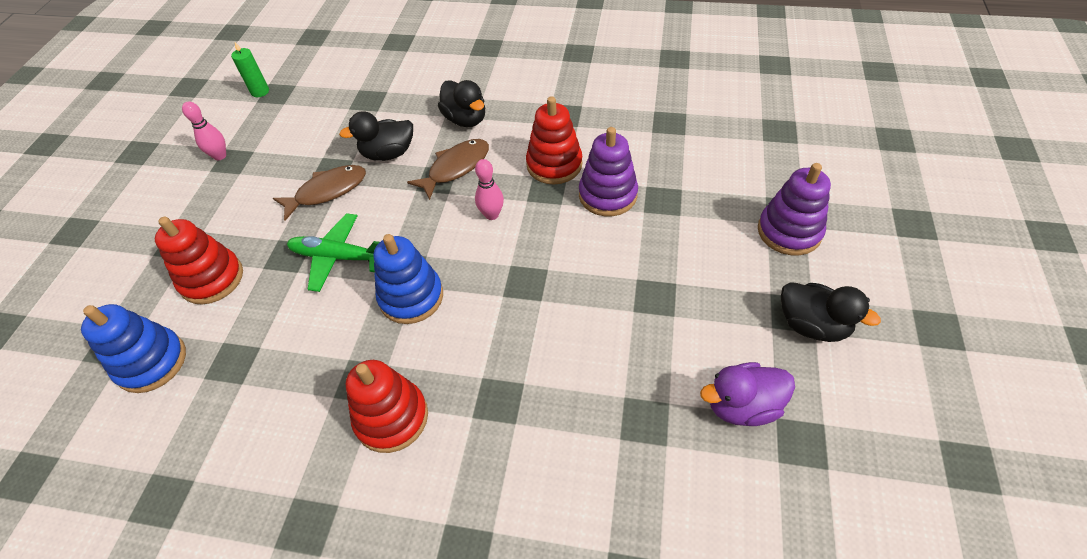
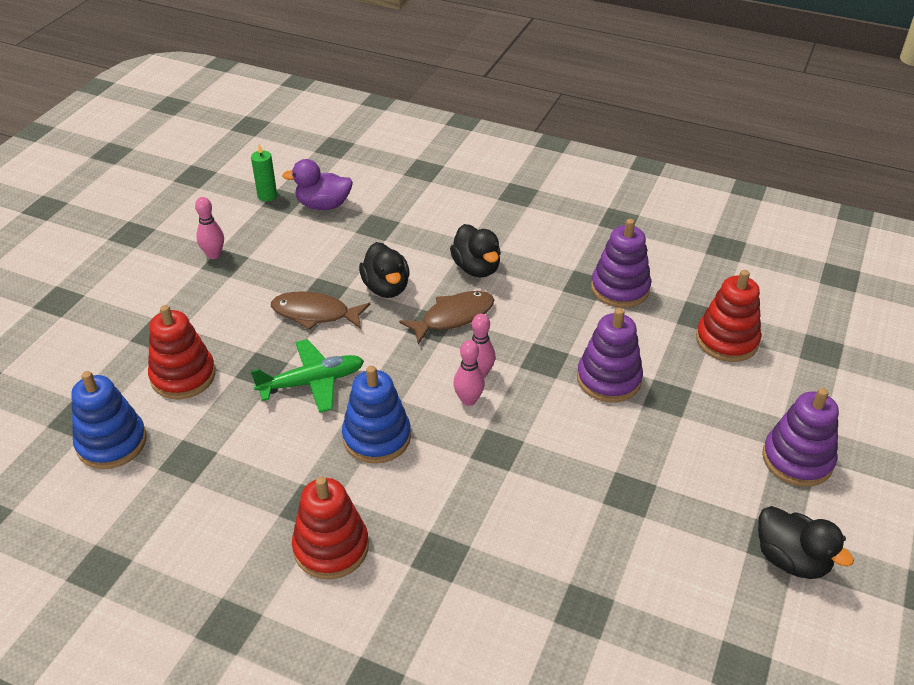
camera: 10 degrees right, 10 degrees down
(327, 191) = (315, 314): brown fish -> brown fish turned 150 degrees counterclockwise
(338, 257) = (312, 382): green plane -> green plane turned 135 degrees clockwise
(388, 154) = (386, 288): black duck -> black duck turned 105 degrees counterclockwise
(488, 242) = (468, 400): none -> pink bowling pin
(554, 165) = (559, 335): red stacking toy -> red stacking toy (726, 340)
(595, 112) = (620, 288): none -> purple stacking toy
(742, 406) = (690, 620): purple duck -> purple duck (323, 205)

